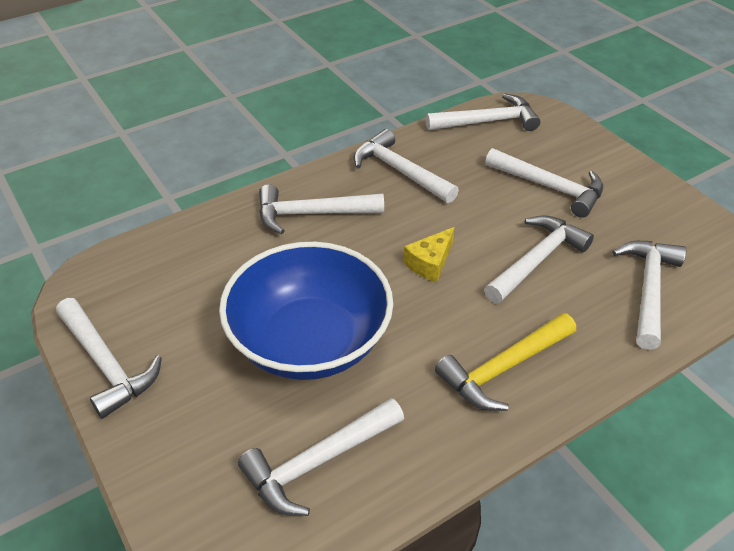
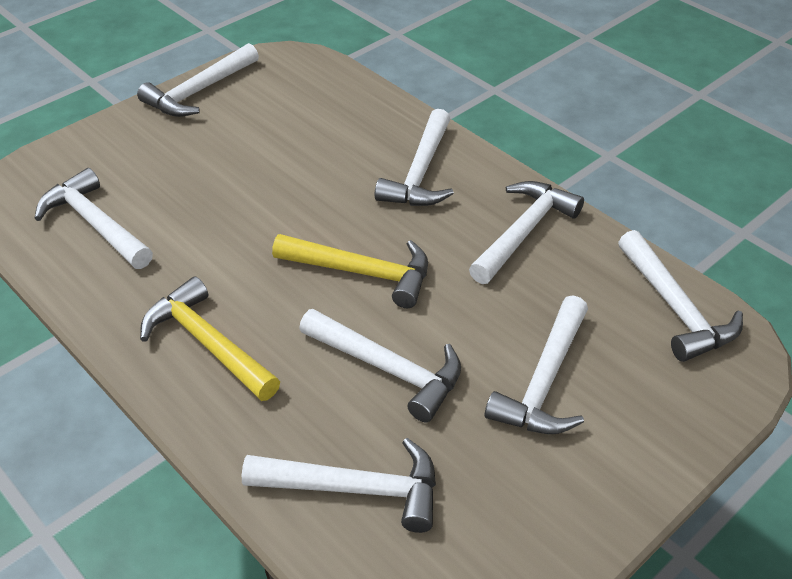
camera: 80 degrees right, 0 degrees up
(310, 341) = (234, 199): blue bowl -> none
(311, 214) = (420, 173): white hammer -> white hammer turned 150 degrees counterclockwise
(430, 263) = (362, 273): yellow cheese -> yellow hammer

